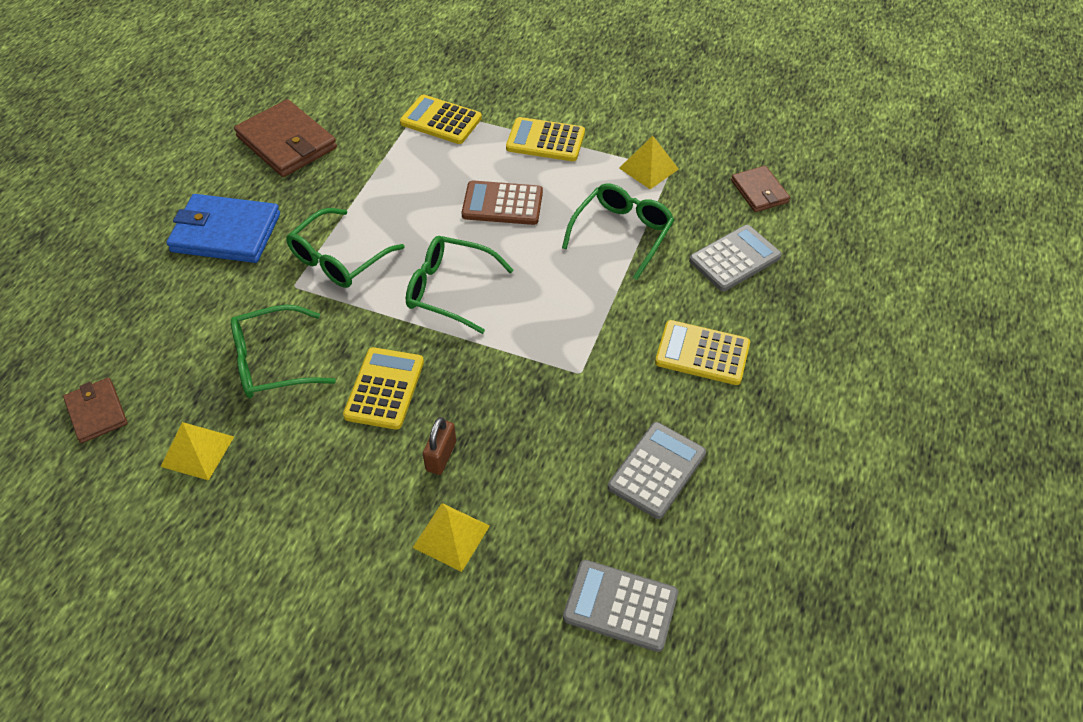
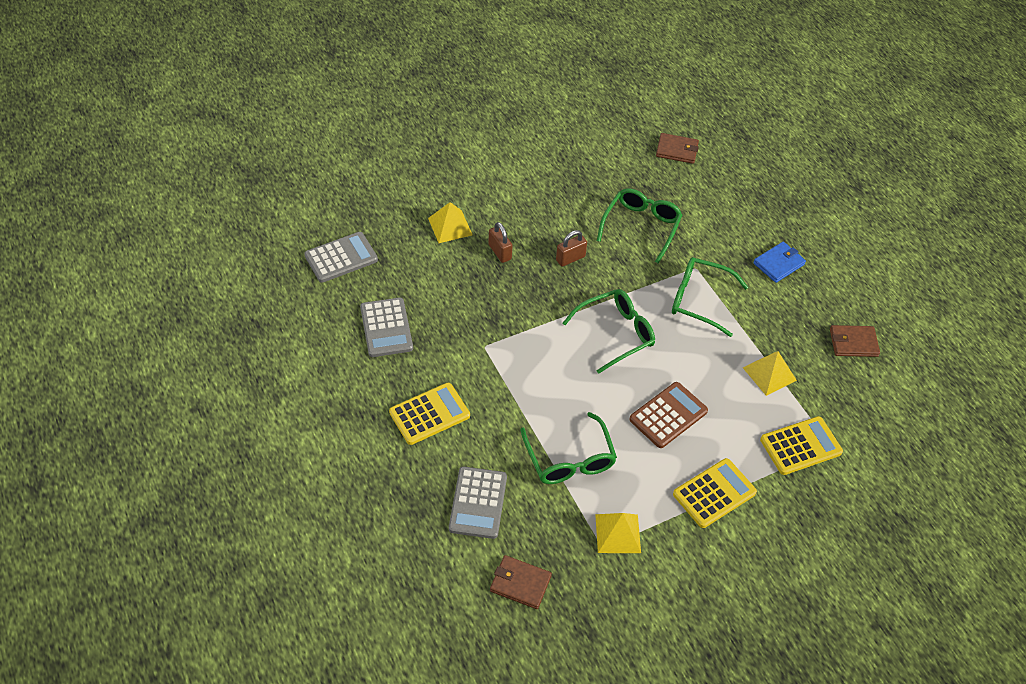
camera: 130 degrees right, 0 degrees up
(197, 451) = (609, 171): yellow pyramid -> yellow pyramid (769, 373)
(226, 233) = (779, 264): blue wallet -> blue wallet, size x0.57
(287, 142) = (853, 343): brown wallet -> brown wallet, size x0.57
(339, 259) = (699, 300): green glasses -> green glasses turned 60 degrees counterclockwise
(384, 389) = (570, 258): yellow calculator -> brown padlock

